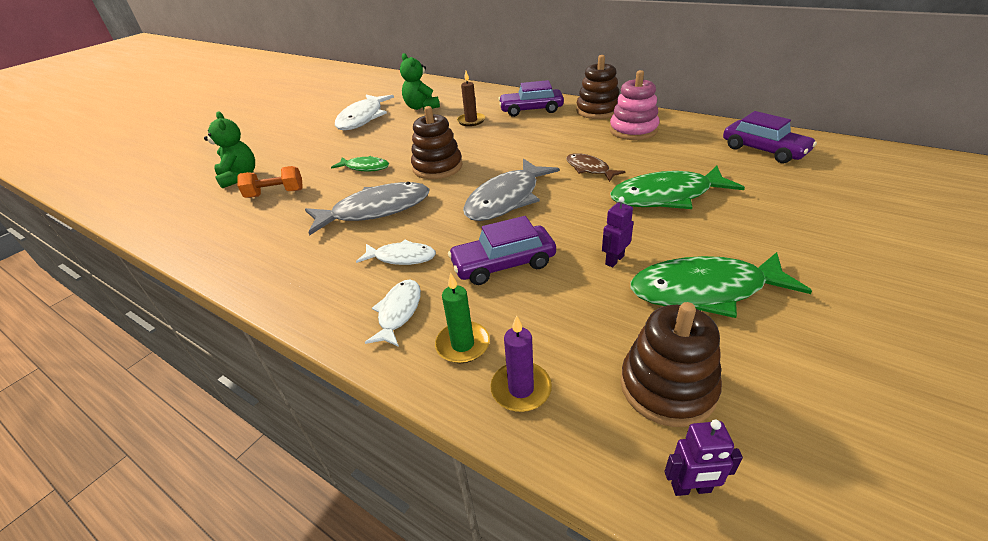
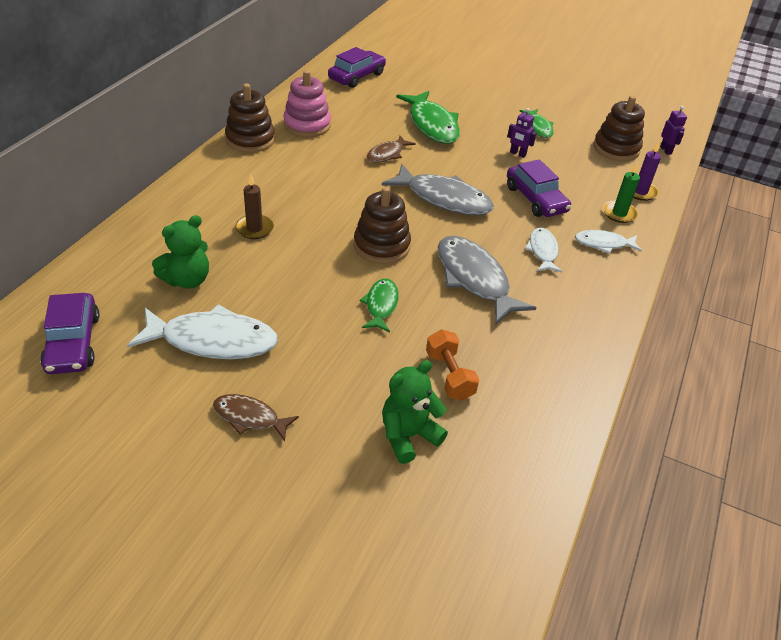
camera: 105 degrees left, 5 degrees up
(296, 132) = (250, 417): none -> brown fish
(531, 110) = (232, 183): purple car -> purple car (73, 343)
(704, 290) = (538, 127): green fish -> green fish, size x0.55

